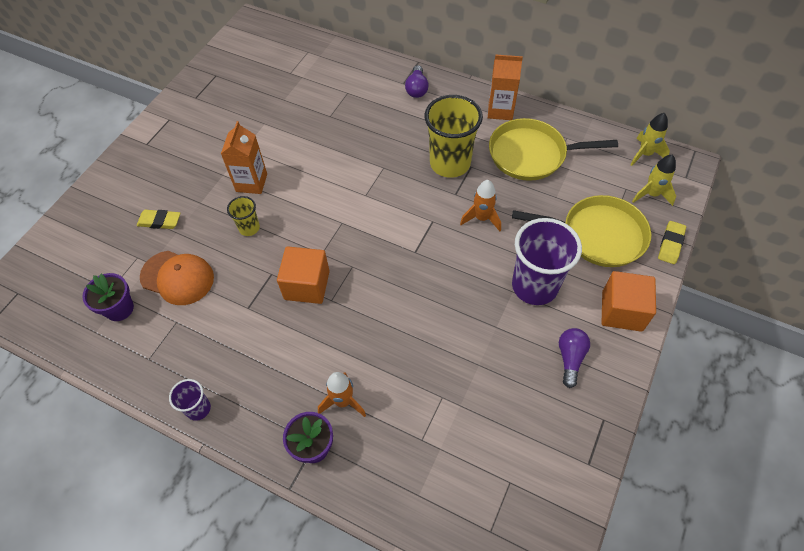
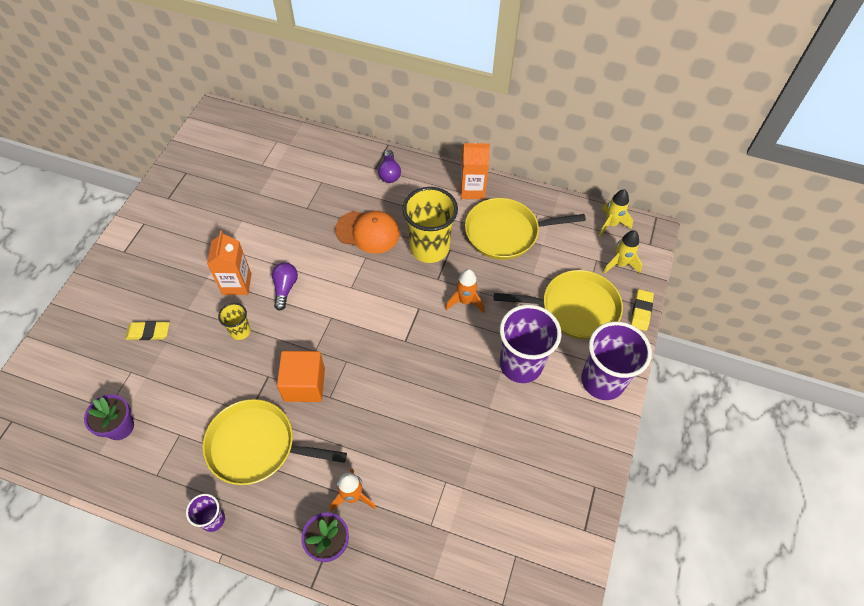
camera: 10 degrees left, 0 degrees up
(177, 277) = (174, 389): orange cap -> orange cap (368, 232)
(251, 341) = (256, 446): none -> yellow pan
(570, 358) = (559, 431): purple light bulb -> purple light bulb (285, 288)
(622, 311) = (602, 381): orange cube -> purple cup

